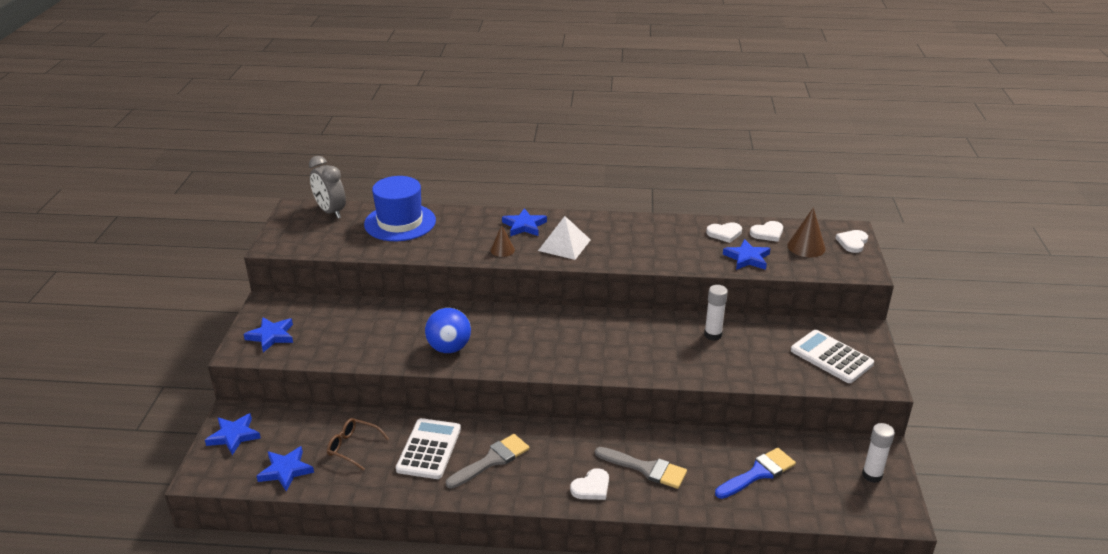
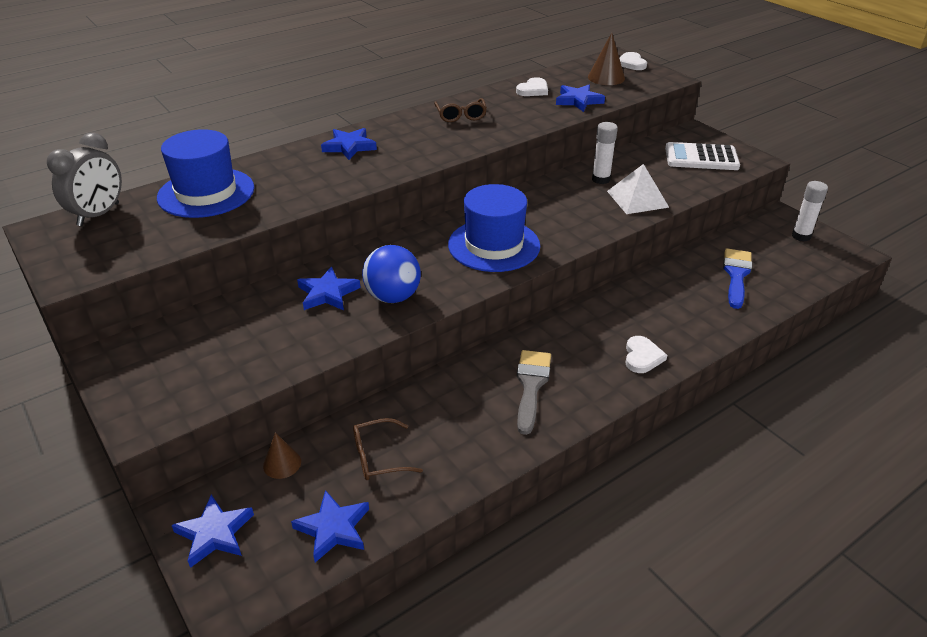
camera: 40 degrees left, 5 degrees up
(271, 336) = (162, 387): blue star -> blue star (328, 293)
(330, 212) = (99, 214): grey clock -> grey clock turned 75 degrees counterclockwise
(429, 449) = (459, 411): white calculator -> none
(502, 250) = (359, 174): brown cone -> brown cone (282, 463)
(559, 346) = (494, 245): none -> blue hat
(564, 245) = (413, 148): white pyramid -> white pyramid (637, 199)
(634, 233) = (461, 116): none -> brown glasses
(646, 469) = (660, 317): grey brush -> none
(767, 233) = (564, 78): white heart -> none

